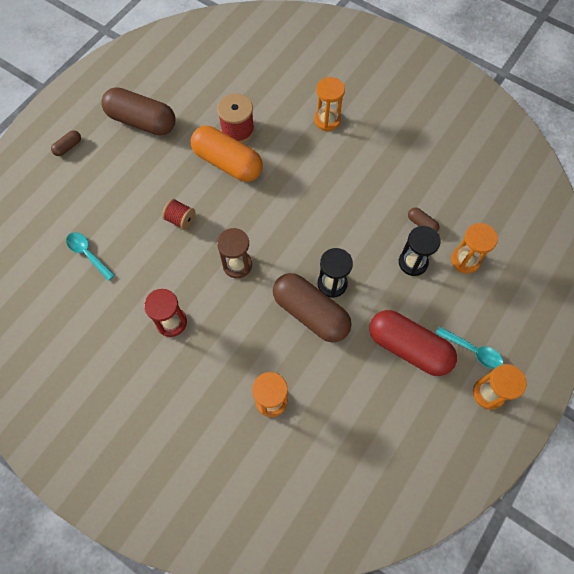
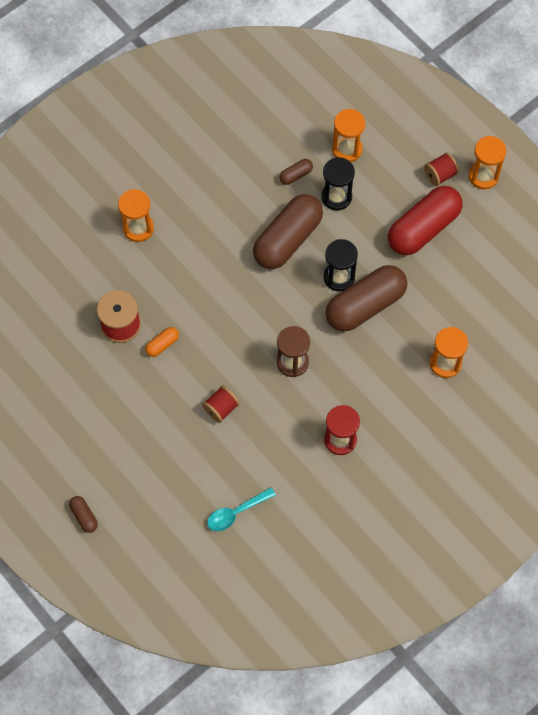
camera: 75 degrees left, 0 degrees up
(142, 121) = (74, 427): brown capsule -> brown capsule (288, 239)
(228, 163) = (162, 344): orange capsule -> orange capsule, size x0.42
(472, 350) = (440, 175): turquoise spoon -> red spool

